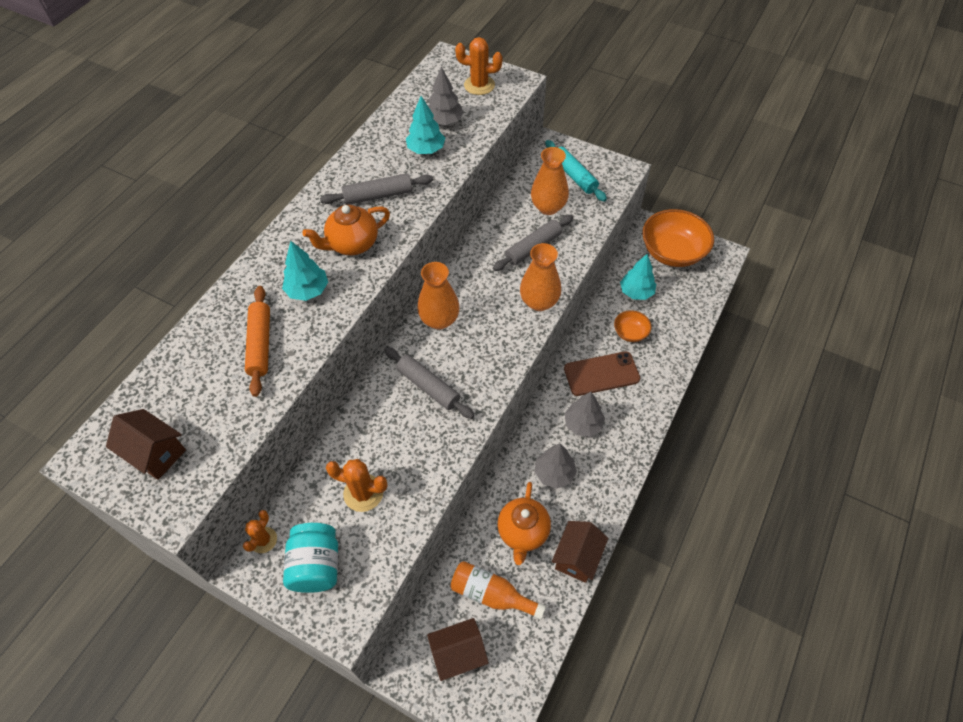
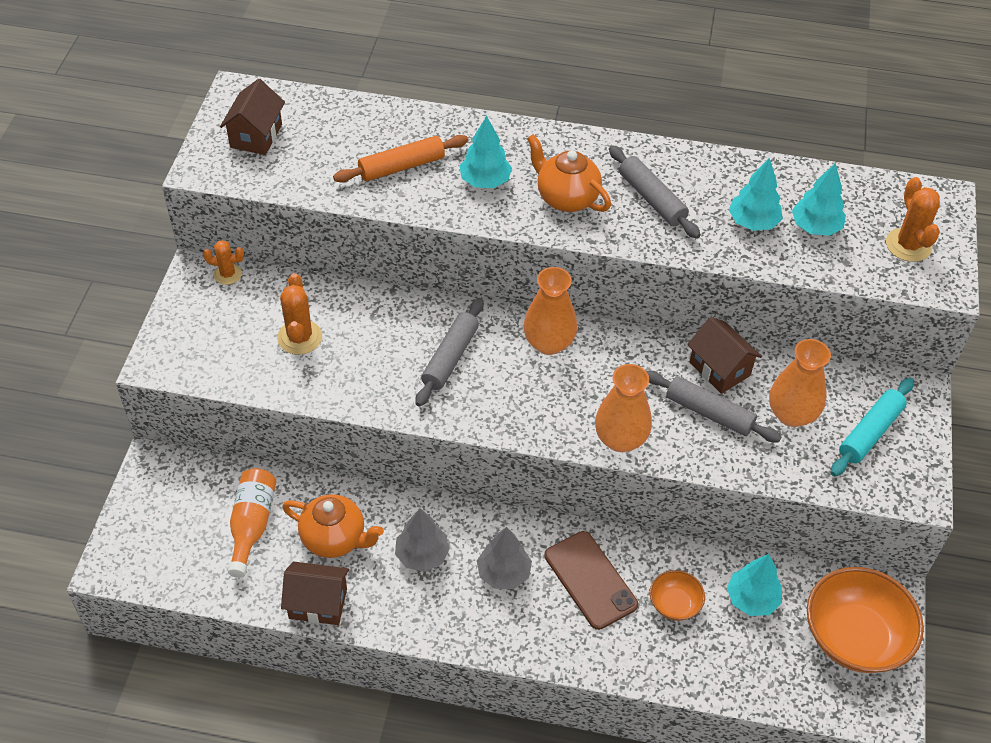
camera: 70 degrees right, 5 degrees down
(316, 565) = (211, 323): turquoise jar -> none
(444, 121) = (815, 227): grey tree -> turquoise tree
(458, 654) = (179, 510): brown house -> brown house (719, 369)
(523, 532) = (334, 539): orange teapot -> orange teapot turned 150 degrees counterclockwise

